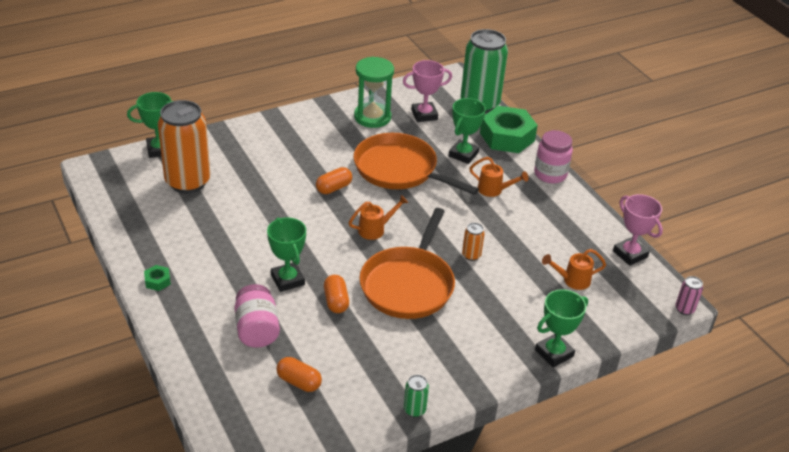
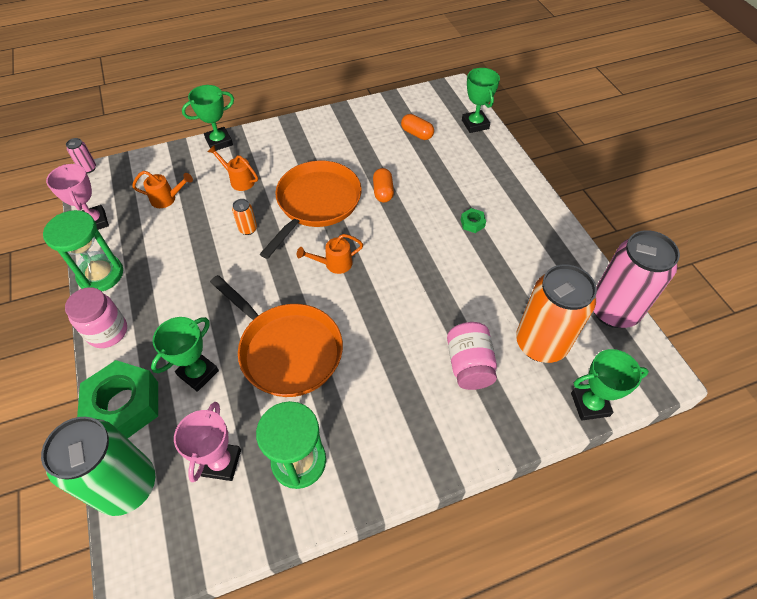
camera: 170 degrees left, 15 degrees up
(114, 206) = (613, 310): none -> pink can
(157, 281) = (541, 219): green nut -> green nut (472, 223)
(257, 330) = (449, 172): pink jar -> pink jar (469, 365)
(287, 280) = (424, 214): green trophy -> green trophy (475, 124)
(334, 188) = (370, 324): orange capsule -> none
(414, 410) = (337, 112): green can -> none
(424, 115) = (221, 462): pink trophy -> pink trophy turned 75 degrees counterclockwise
(494, 190) = (187, 310): orange watering can -> orange watering can (239, 180)
(587, 211) = (101, 275): none -> green hourglass

